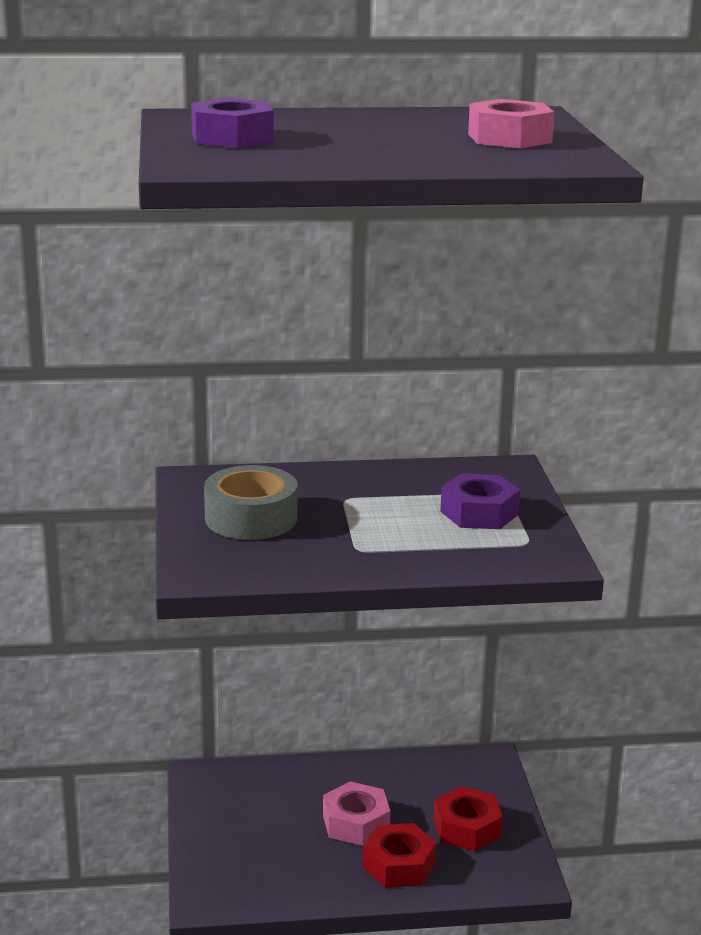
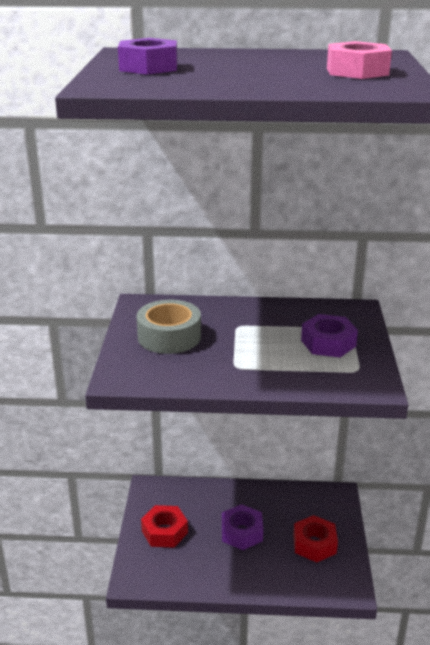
camera: 10 degrees right, 5 degrees up
(356, 823) = (242, 532): pink nut -> purple nut
(399, 865) = (264, 567): red nut -> red nut (164, 532)

